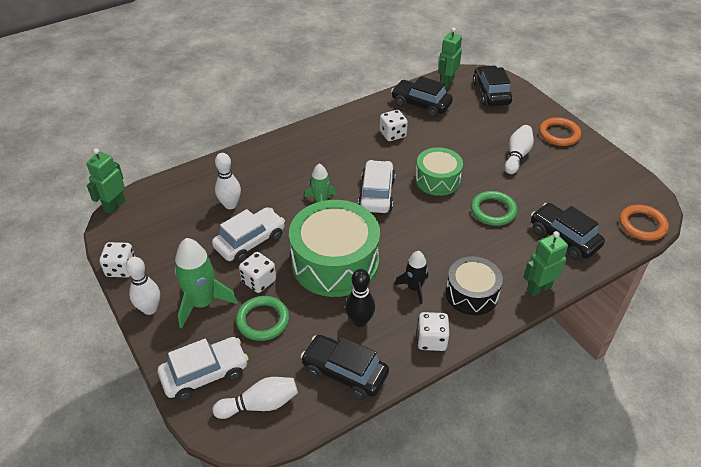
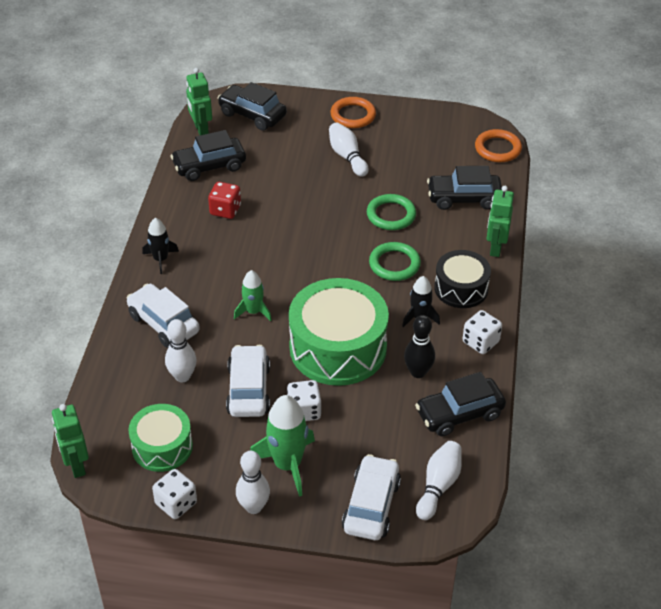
camera: 50 degrees left, 0 degrees up
(263, 320) = (352, 434): green ring -> green ring (394, 264)
(317, 135) = (160, 259): none -> black rocket
(376, 194) = (288, 270): white car -> white car (163, 323)
(392, 134) = (225, 210): white dice -> red dice
(437, 180) = (317, 222): green drum -> green drum (162, 446)

